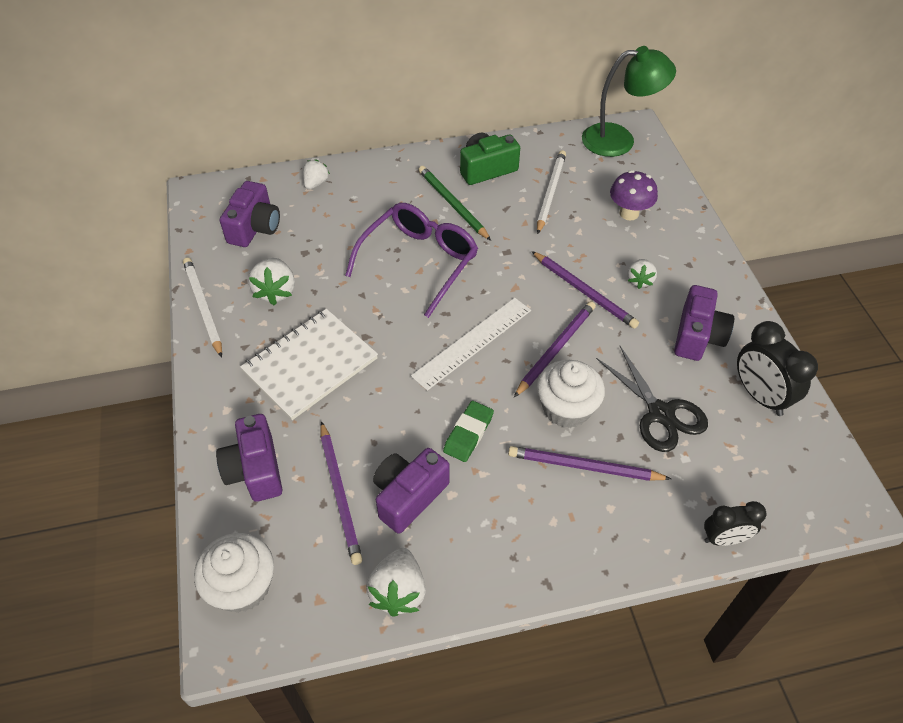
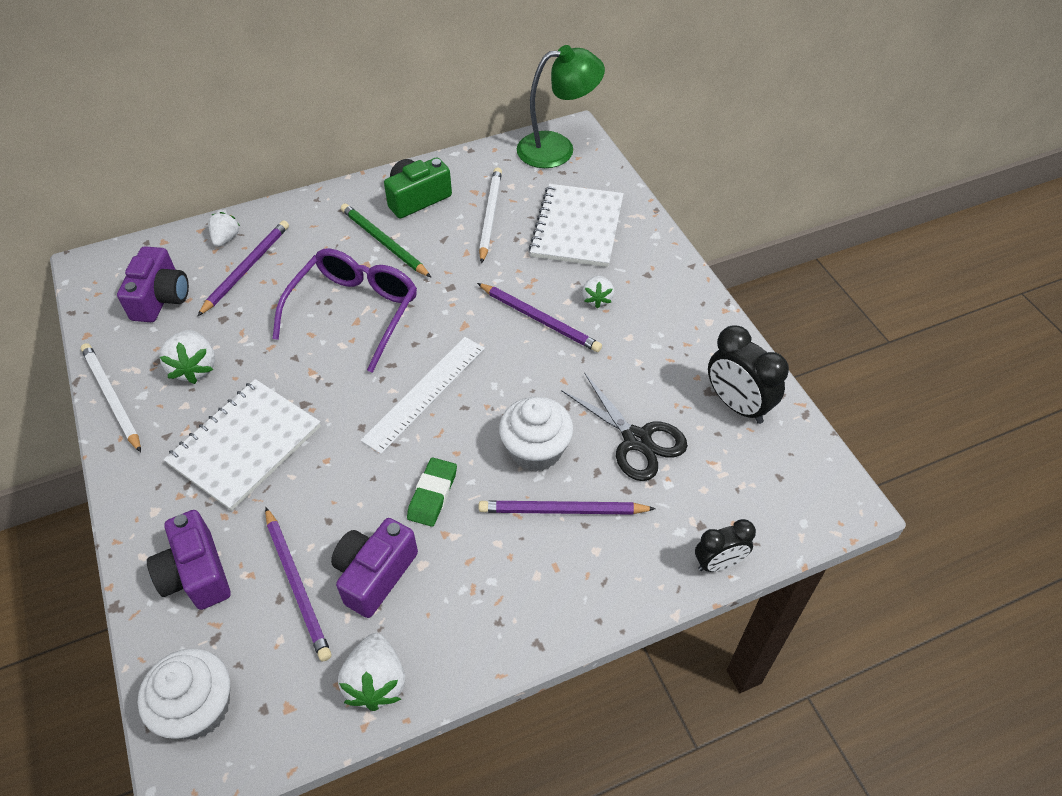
camera: 10 degrees left, 0 degrees up
(556, 349) = (516, 387): purple pencil -> purple pencil (246, 268)
(629, 213) = (577, 227): purple mushroom -> white notebook
(697, 336) = (665, 350): purple camera -> none

